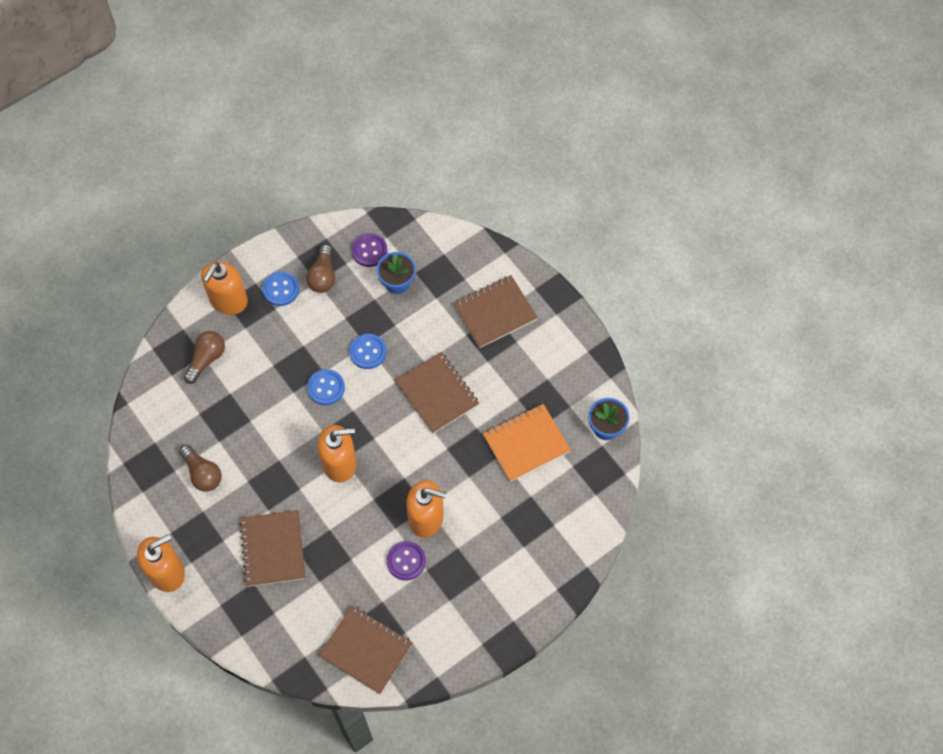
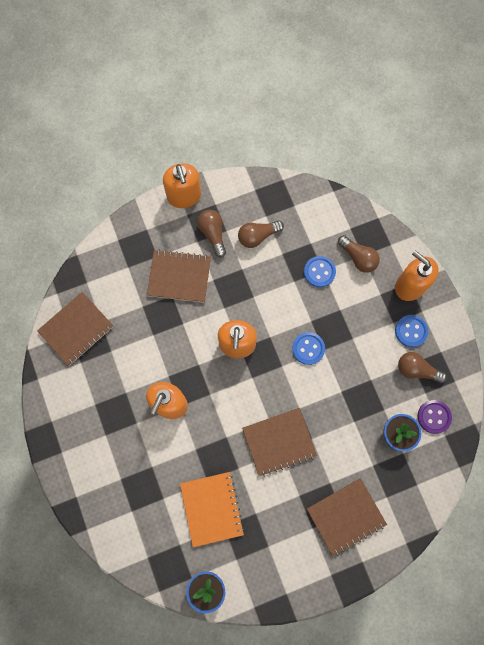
camera: 105 degrees right, 10 degrees up
(210, 525) = (213, 234): none -> brown light bulb
(368, 352) = (333, 391): blue button -> blue button (319, 272)
(406, 561) = (138, 378): purple button -> none
(495, 312) = (346, 516): brown notebook -> brown notebook turned 75 degrees clockwise

